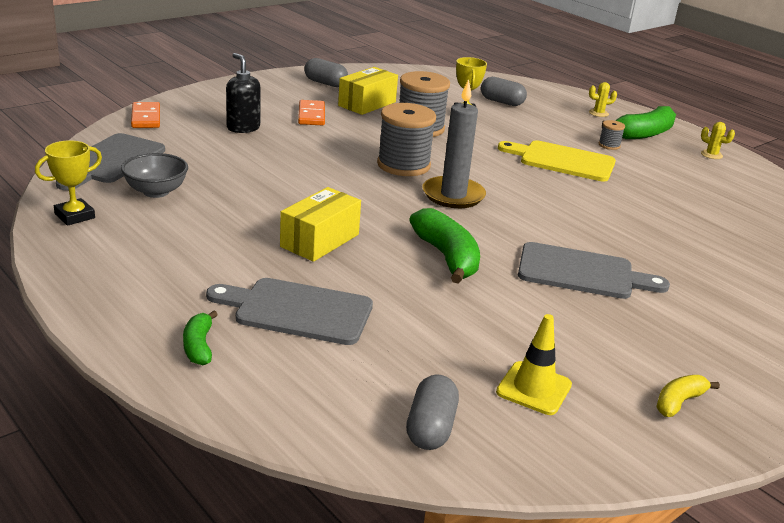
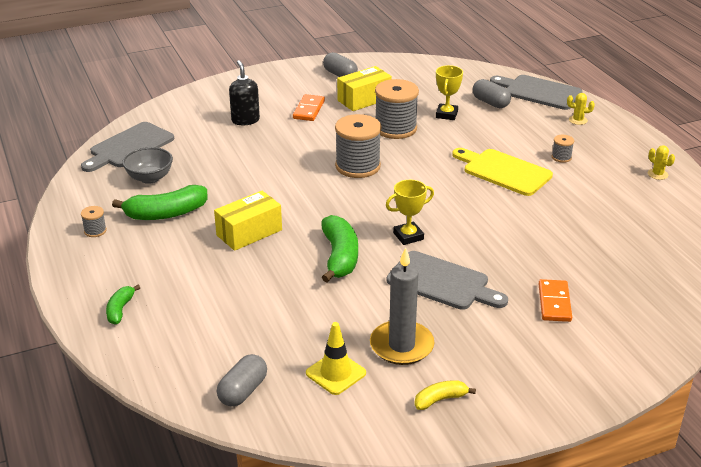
camera: 20 degrees right, 5 degrees up
(74, 216) = (83, 195): yellow trophy -> yellow trophy (408, 236)
(112, 255) = (95, 231): none -> grey spool
(146, 118) = (174, 106): orange domino -> orange domino (554, 303)
(297, 311) = (201, 290): grey cutting board -> grey cutting board (539, 92)
(453, 195) = (381, 199): grey candle -> grey candle (401, 346)
(643, 134) = (606, 146): green banana -> green banana (166, 213)

